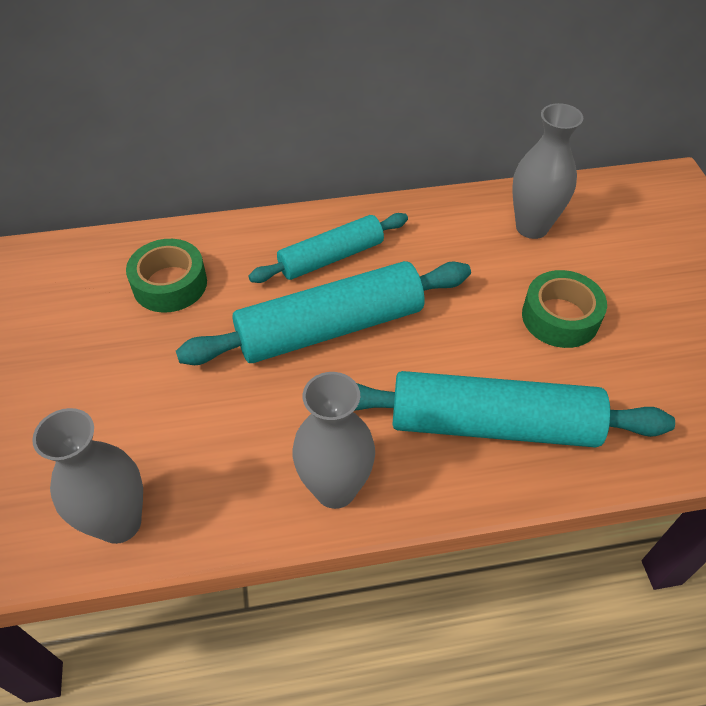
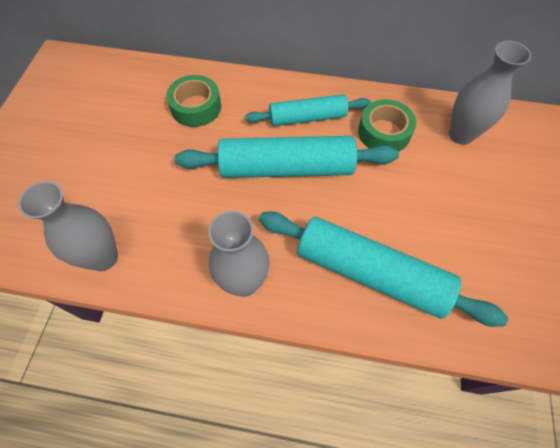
camera: 20 degrees right, 10 degrees up
(560, 317) = (453, 209): green tape -> green tape (384, 132)

